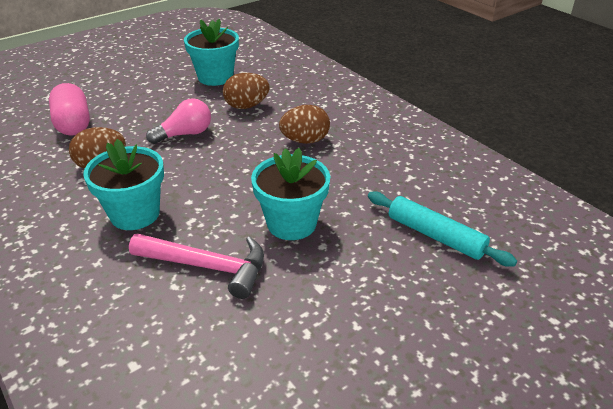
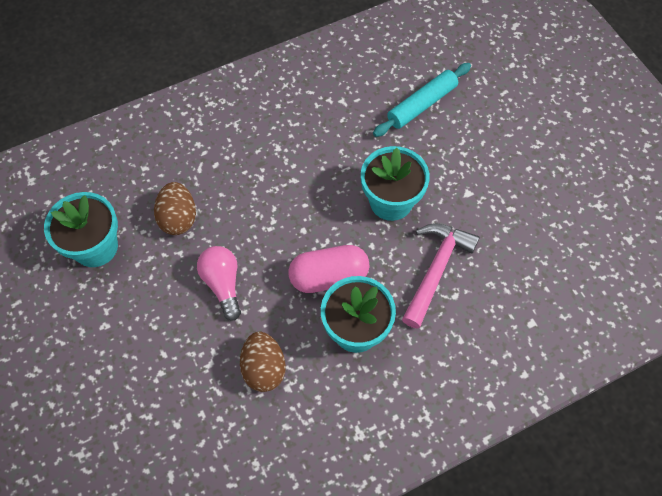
camera: 80 degrees left, 25 degrees up
(73, 124) = (166, 410): pink capsule -> pink capsule (329, 277)
(305, 140) = (264, 172): brown egg -> none

